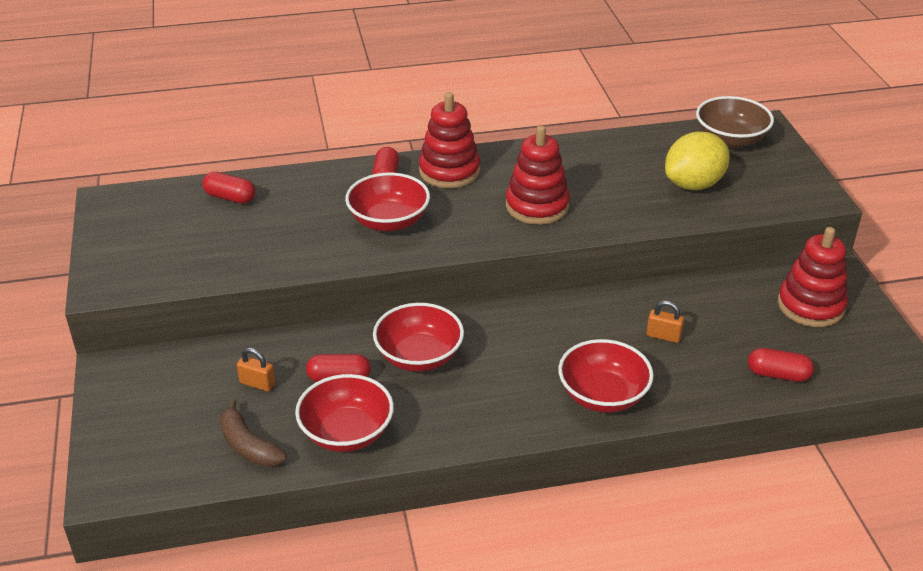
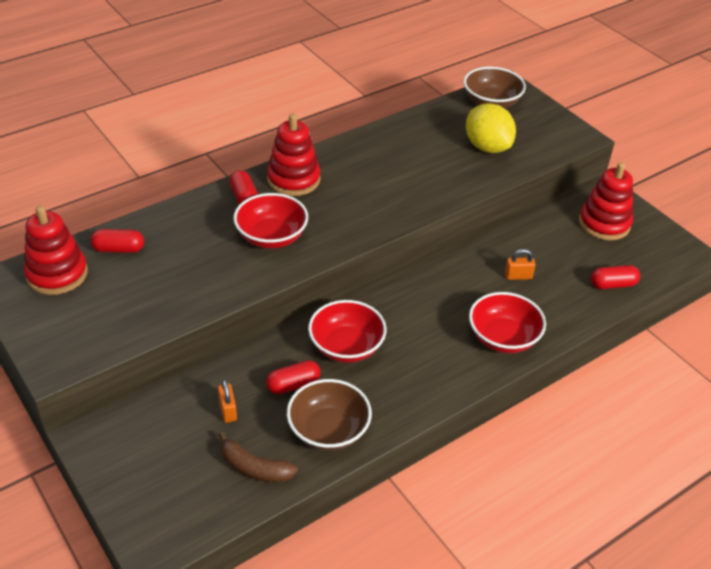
camera: 25 degrees left, 5 degrees up
(257, 383) = (228, 410): orange padlock -> orange padlock turned 75 degrees clockwise
(347, 433) = (328, 430): red bowl -> brown bowl
(537, 206) = (382, 194): red stacking toy -> red stacking toy (57, 274)
(693, 184) = (487, 147): yellow lemon -> yellow lemon turned 60 degrees counterclockwise

